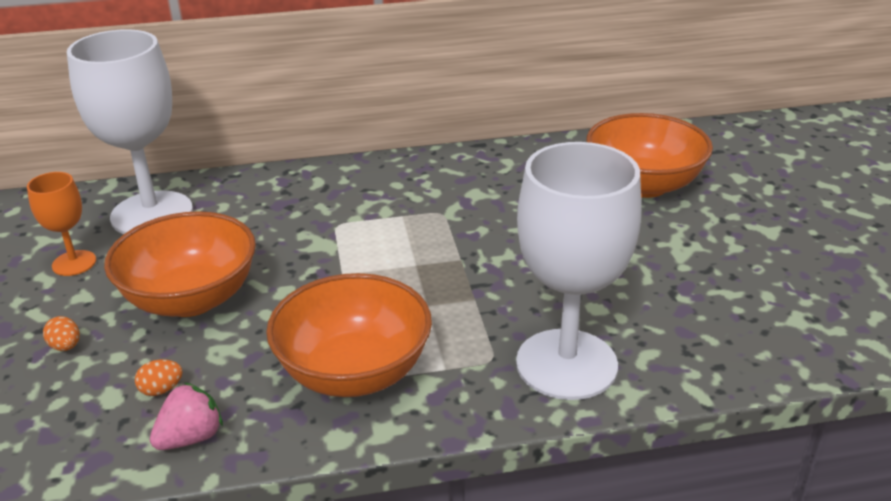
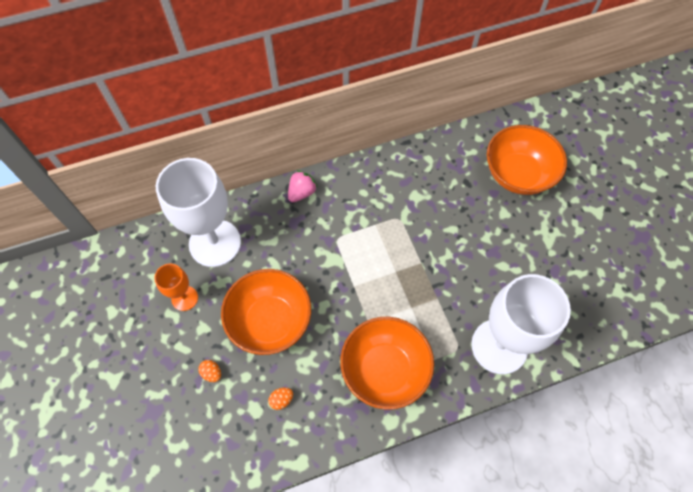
camera: 10 degrees left, 30 degrees up
(191, 438) = (311, 433): pink strawberry -> pink strawberry (302, 193)

